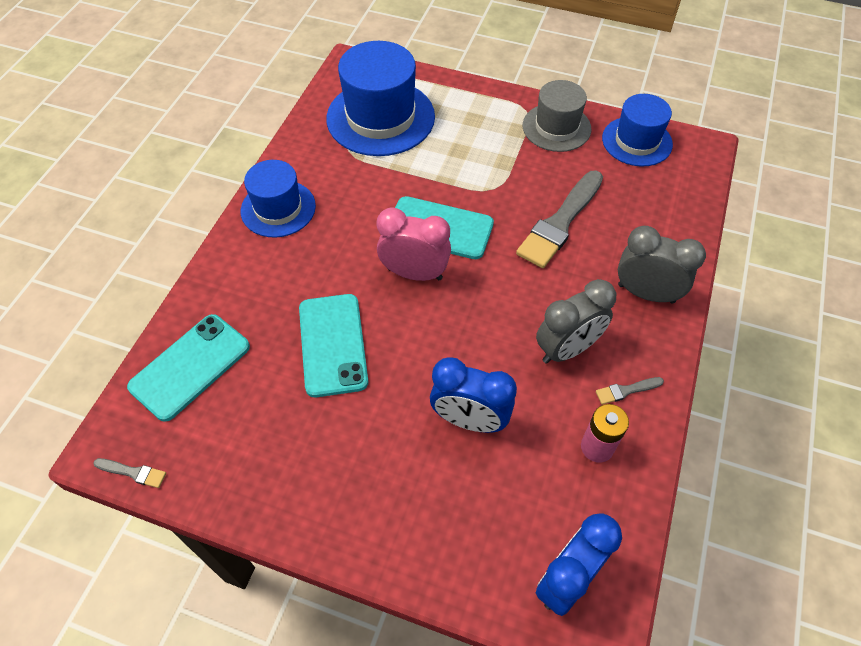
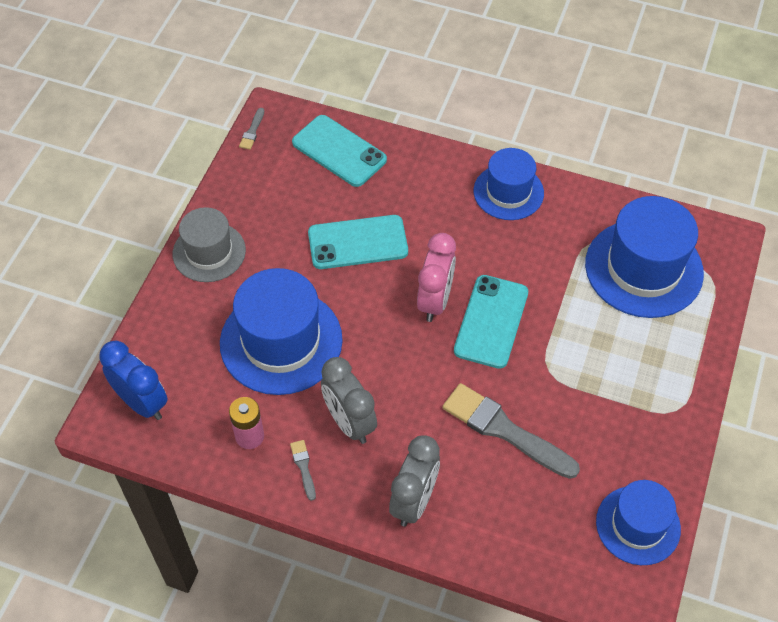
camera: 90 degrees right, 0 degrees up
(469, 420) = (281, 341): blue clock -> blue hat
(556, 127) = (651, 439): grey hat -> grey hat (209, 252)

